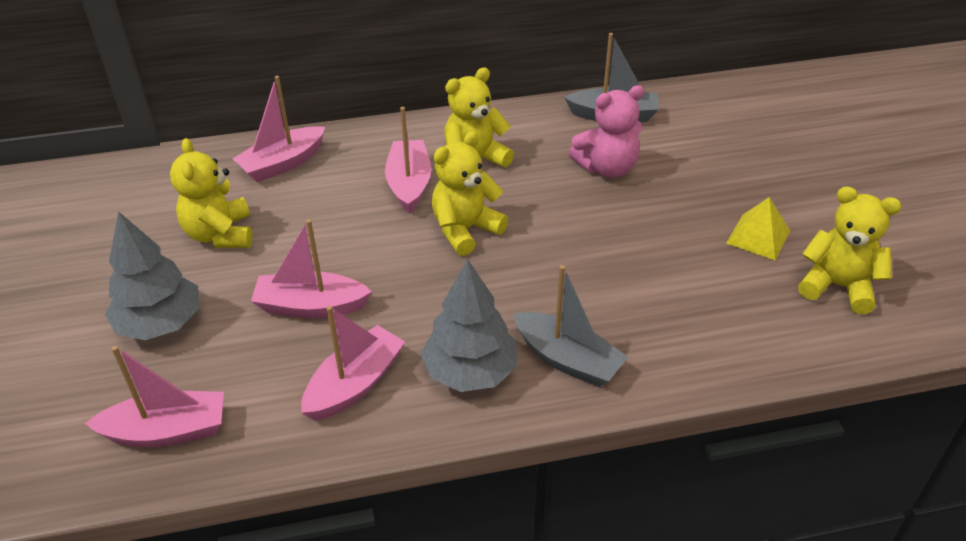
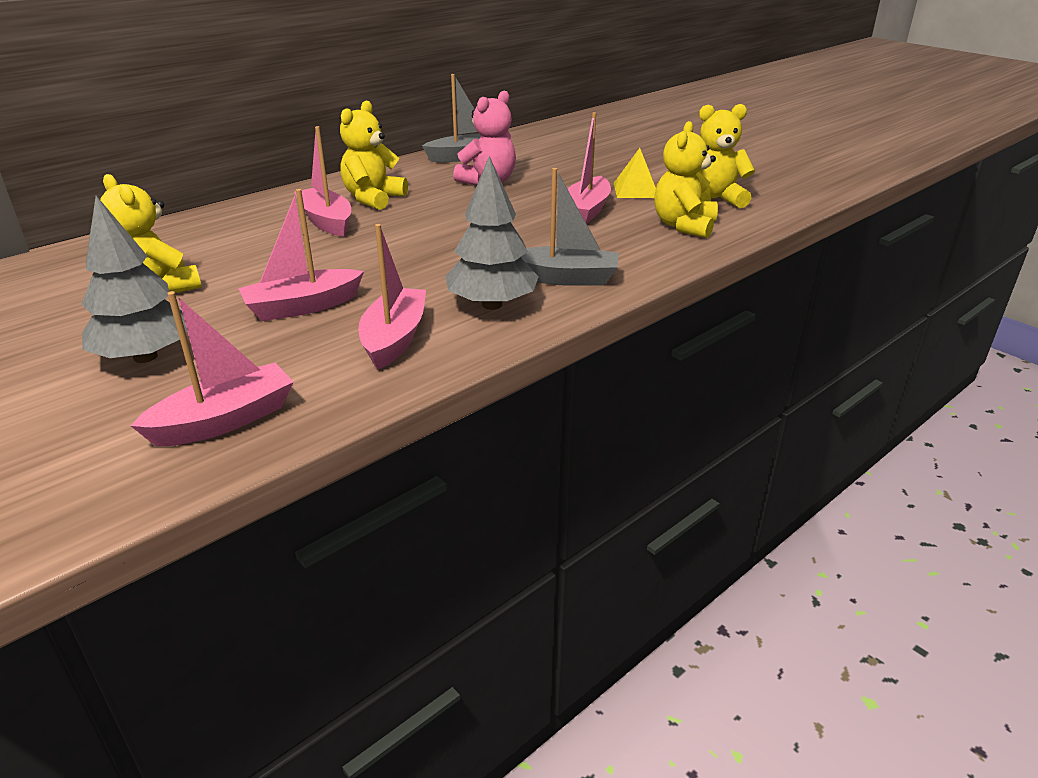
camera: 30 degrees left, 10 degrees down
(282, 164) = (185, 235): pink boat -> pink boat (586, 211)
(465, 230) = (404, 234): yellow teddy bear -> yellow teddy bear (684, 226)

